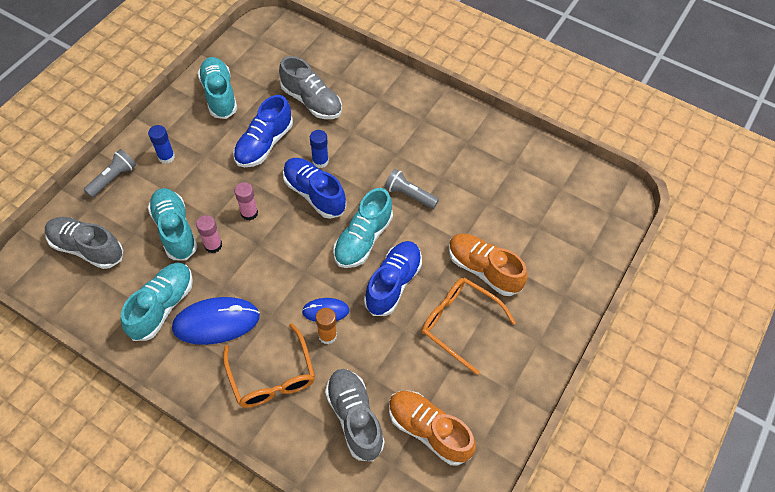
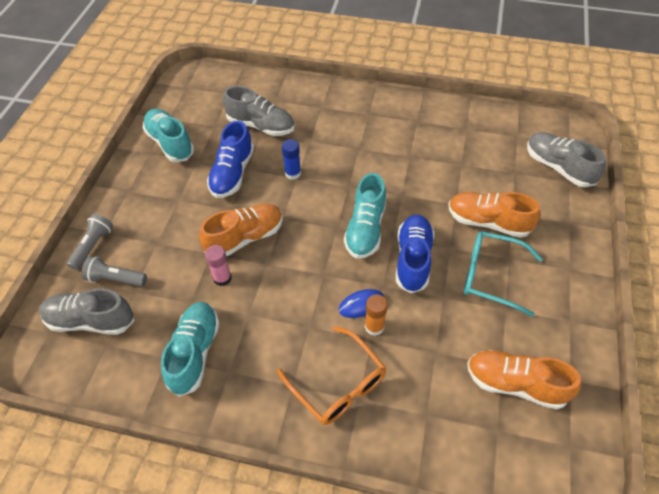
camera: 15 degrees left, 5 degrees down
(166, 157) = (140, 211): blue glue stick -> none
(175, 230) = (177, 275): turquoise shoe -> none
(216, 322) = (257, 350): blue mouse -> none
(249, 213) = (245, 238): pink glue stick -> orange shoe
(314, 194) = (300, 203): blue shoe -> none
(354, 417) = (439, 396): grey shoe -> grey shoe (558, 167)
(409, 195) = (389, 179): grey flashlight -> grey flashlight (116, 279)
(459, 324) = (492, 276): orange glasses -> turquoise glasses

